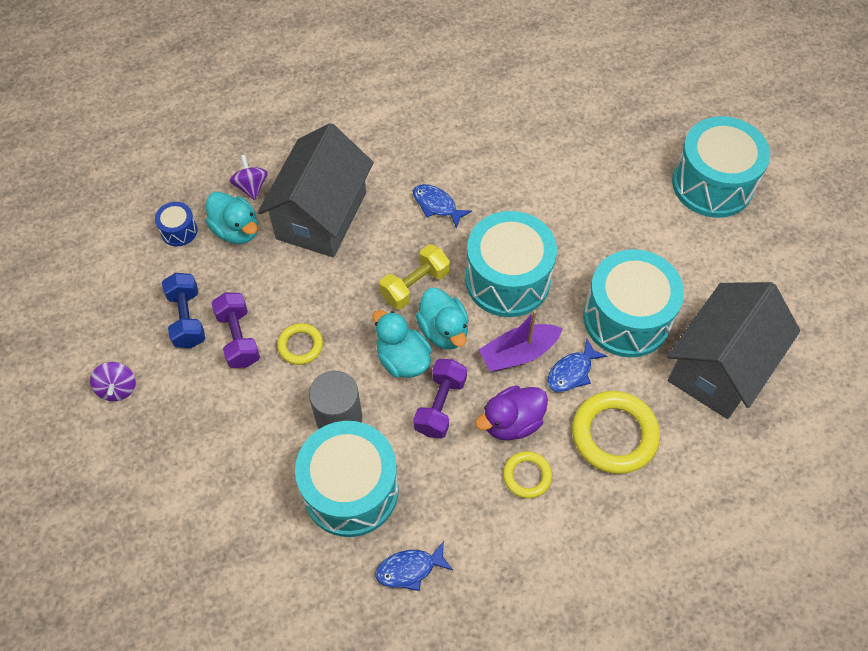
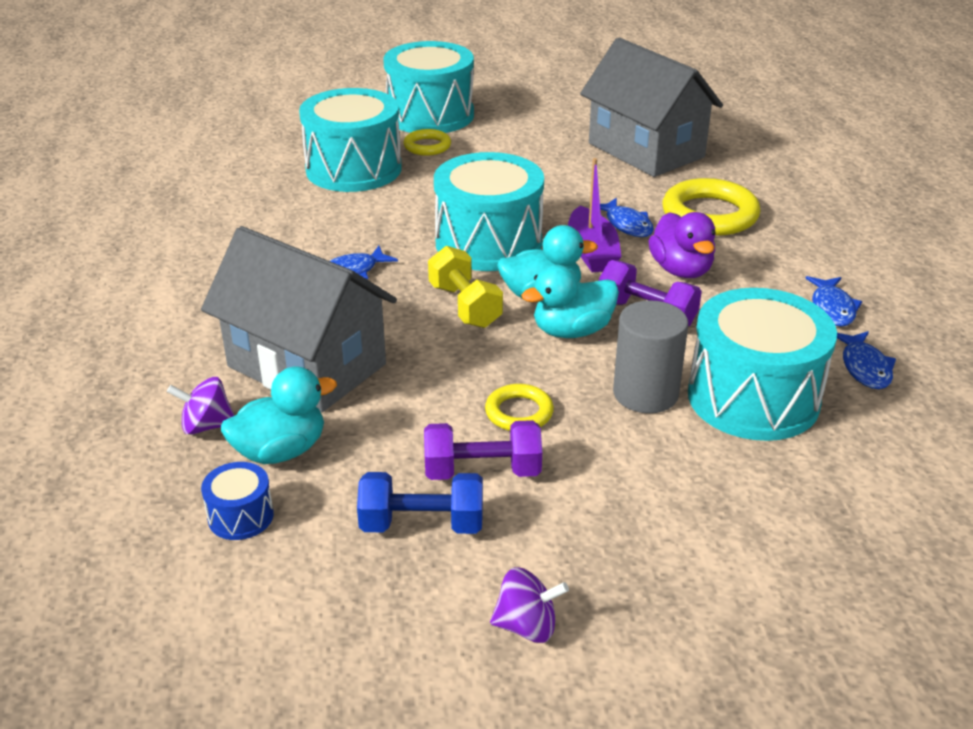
camera: 75 degrees left, 25 degrees down
(489, 543) = (832, 308): none -> blue fish
(527, 476) = (750, 272): yellow ring -> yellow ring (427, 146)
(626, 318) = (571, 184): turquoise drum -> turquoise drum (353, 169)

